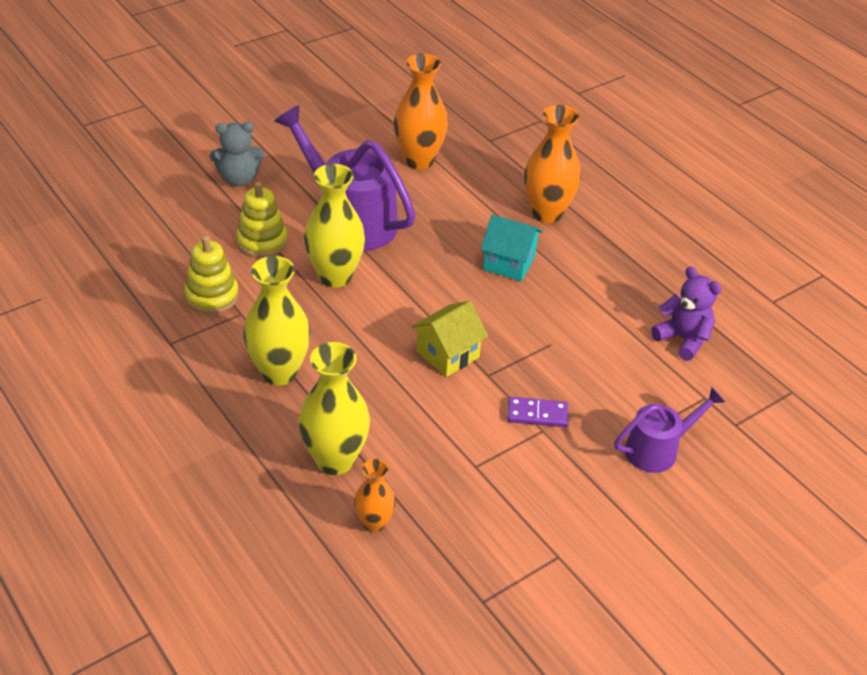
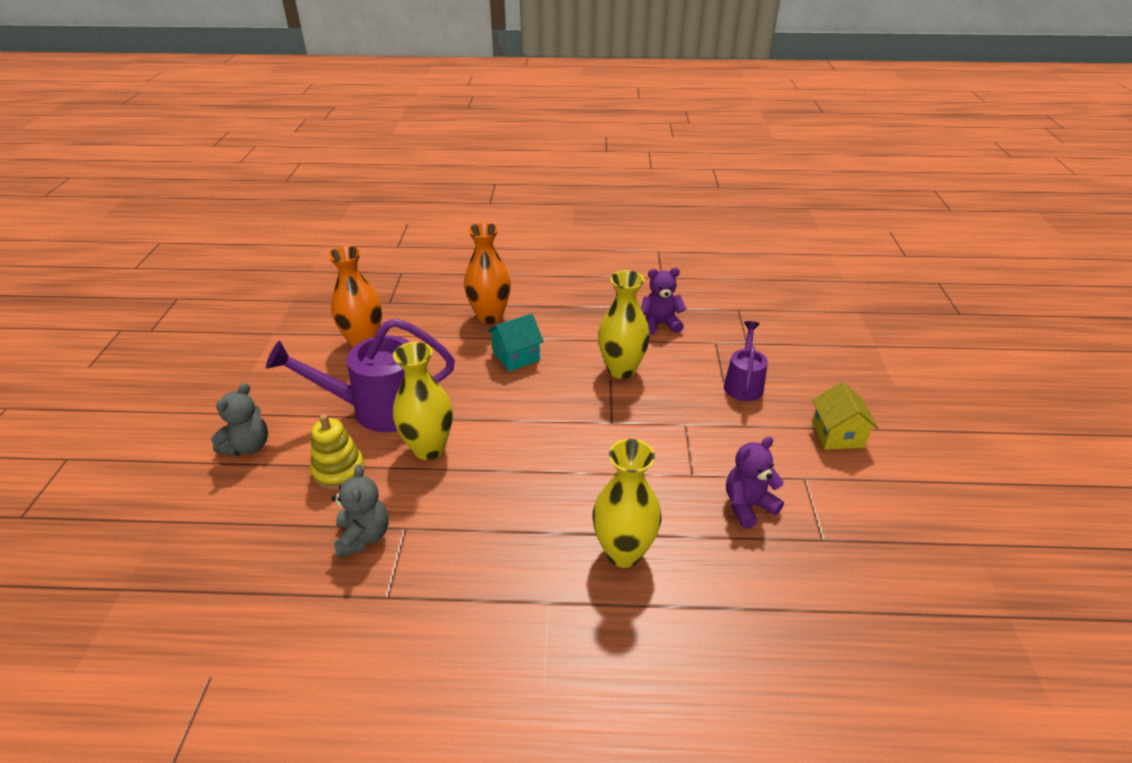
camera: 50 degrees left, 5 degrees down
(212, 296) = (363, 537): yellow stacking toy -> grey teddy bear
(279, 372) = (497, 537): yellow vase -> yellow vase (621, 370)
(374, 523) = (707, 562): orange vase -> none
(448, 354) = (572, 431): yellow house -> yellow house (837, 435)
(474, 525) = (748, 506): none -> purple teddy bear
(537, 414) = (669, 419): purple domino -> none

